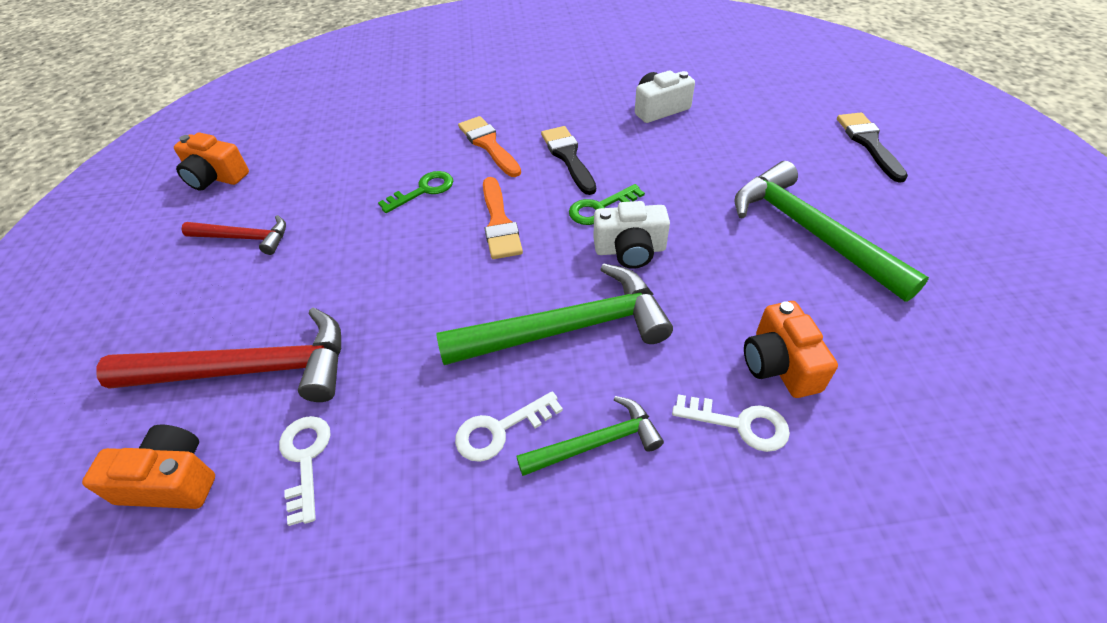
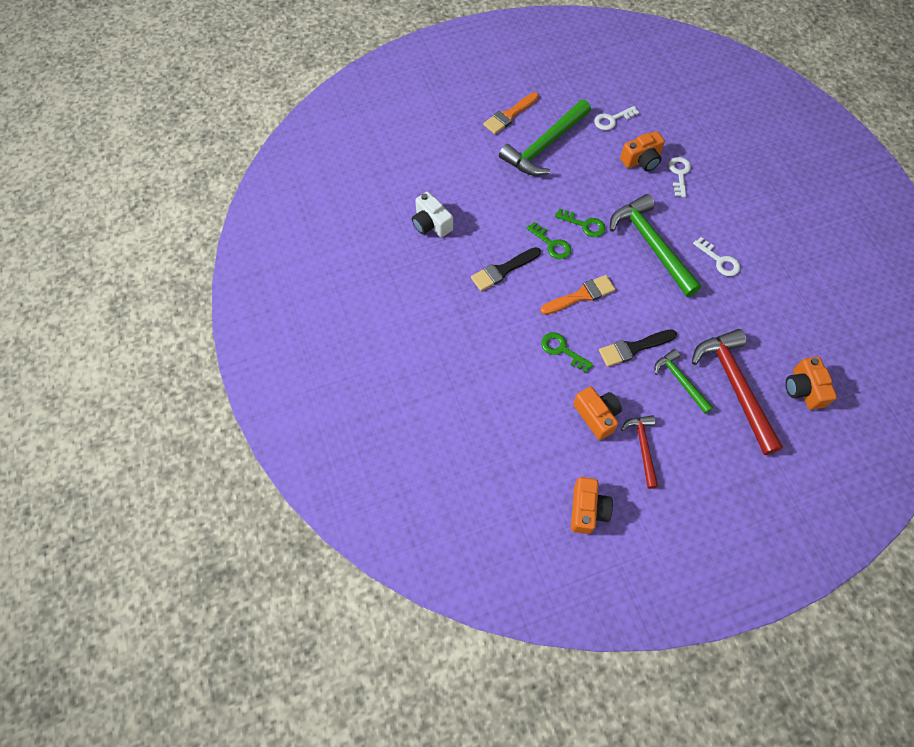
camera: 105 degrees left, 15 degrees up
(305, 459) = (768, 335): white key -> white key (612, 120)
(315, 205) = (596, 416): none -> orange camera
(489, 145) = (499, 323): orange brush -> orange brush (509, 115)
(596, 443) = (710, 223): green hammer -> green hammer (680, 380)
(630, 250) = (584, 225): white camera -> green key
(869, 144) = (452, 115): black brush -> black brush (634, 348)

